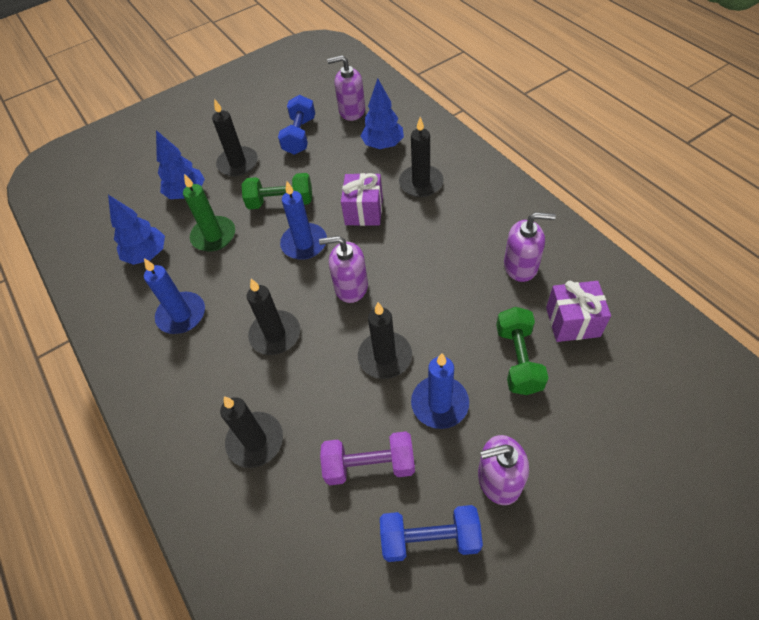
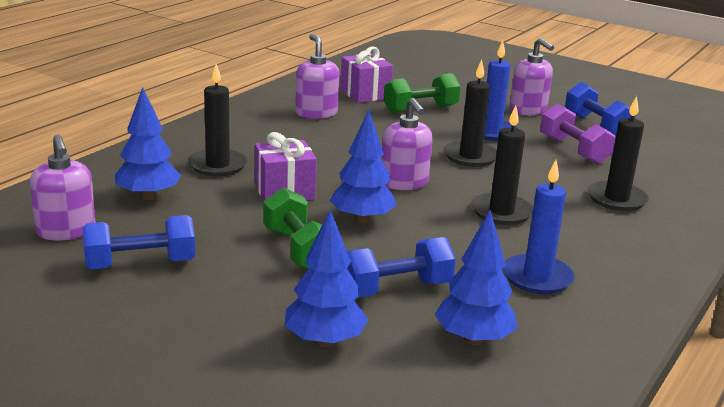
camera: 120 degrees left, 30 degrees down
(214, 236) = (395, 289): green candle -> blue dumbbell
(238, 163) = (229, 308): black candle -> none
(304, 243) = (362, 219): blue candle -> blue tree

